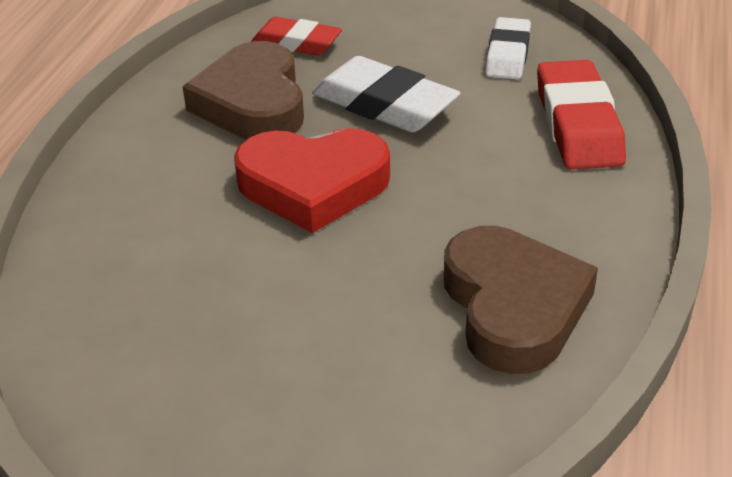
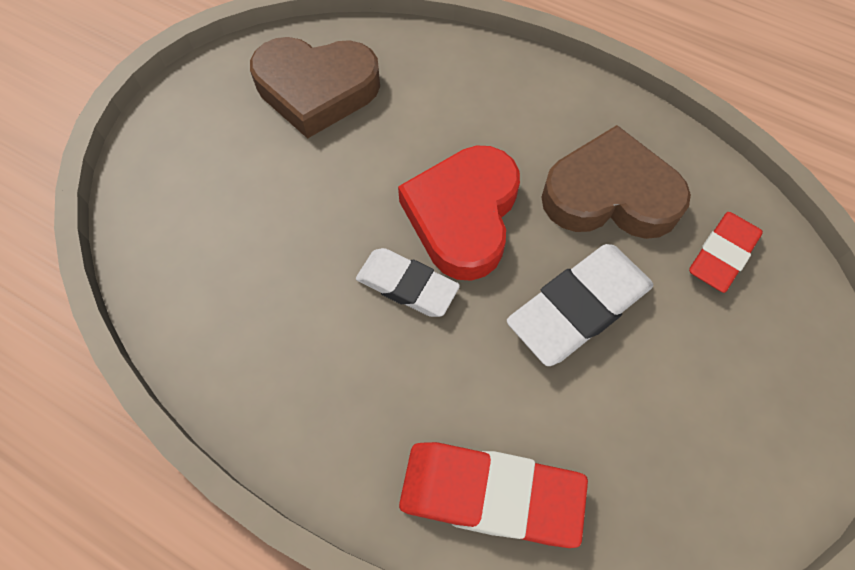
camera: 105 degrees right, 25 degrees up
(508, 55) = (657, 475): white eraser -> white eraser (407, 286)
(513, 307) = (250, 321): brown heart -> brown heart (316, 89)

